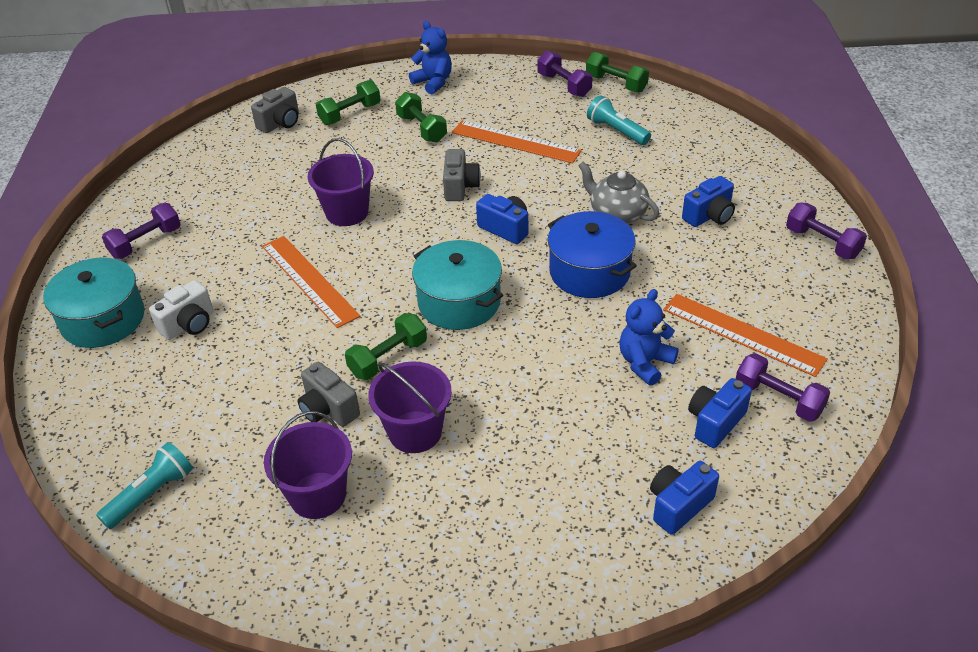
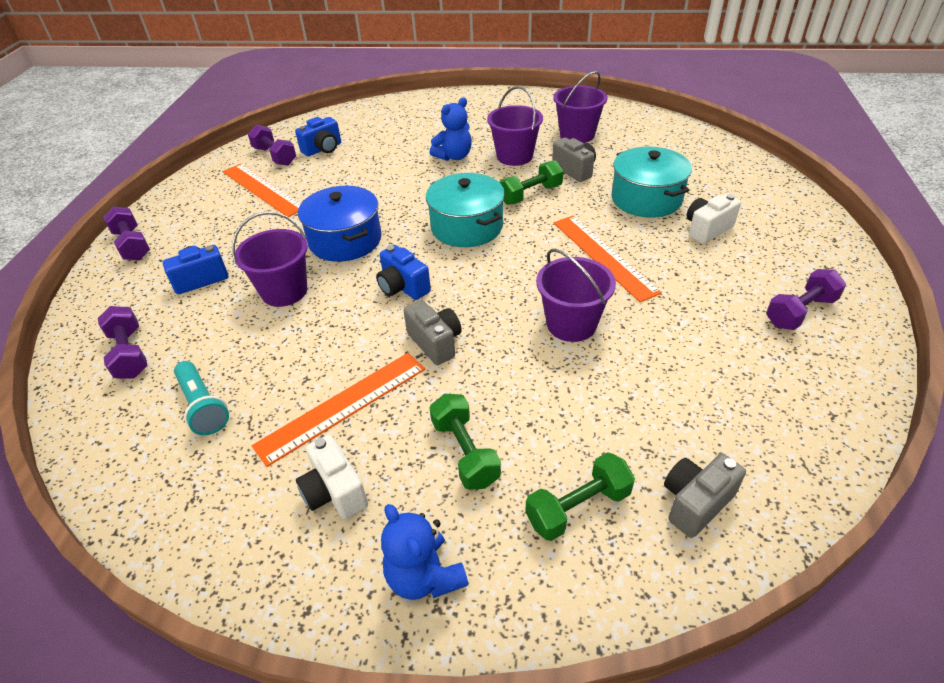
camera: 170 degrees left, 0 degrees up
(103, 319) = (793, 240): turquoise pot -> turquoise pot (646, 199)
(151, 494) = (684, 140): turquoise flashlight -> none
(460, 187) = (435, 343): grey camera -> grey camera turned 135 degrees clockwise
(498, 104) = (334, 492): none -> white camera
(515, 142) = (342, 406): orange ruler -> orange ruler turned 75 degrees counterclockwise
(564, 85) = (209, 524): purple dumbbell -> purple dumbbell (129, 354)
(616, 84) = (129, 512): green dumbbell -> none
(617, 213) = (284, 291): grey teapot -> purple bucket
(645, 363) = (344, 179): blue teddy bear -> blue teddy bear (454, 156)
(678, 505) = (371, 121): blue camera -> none

